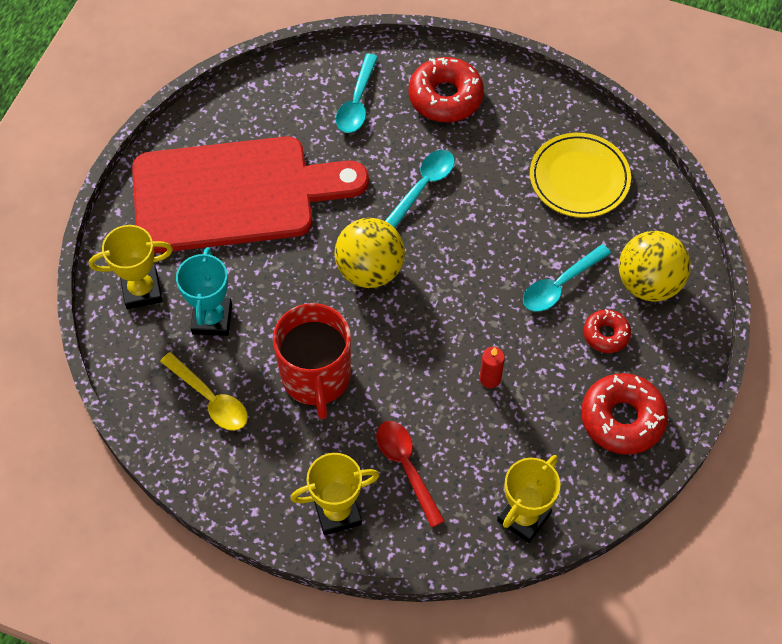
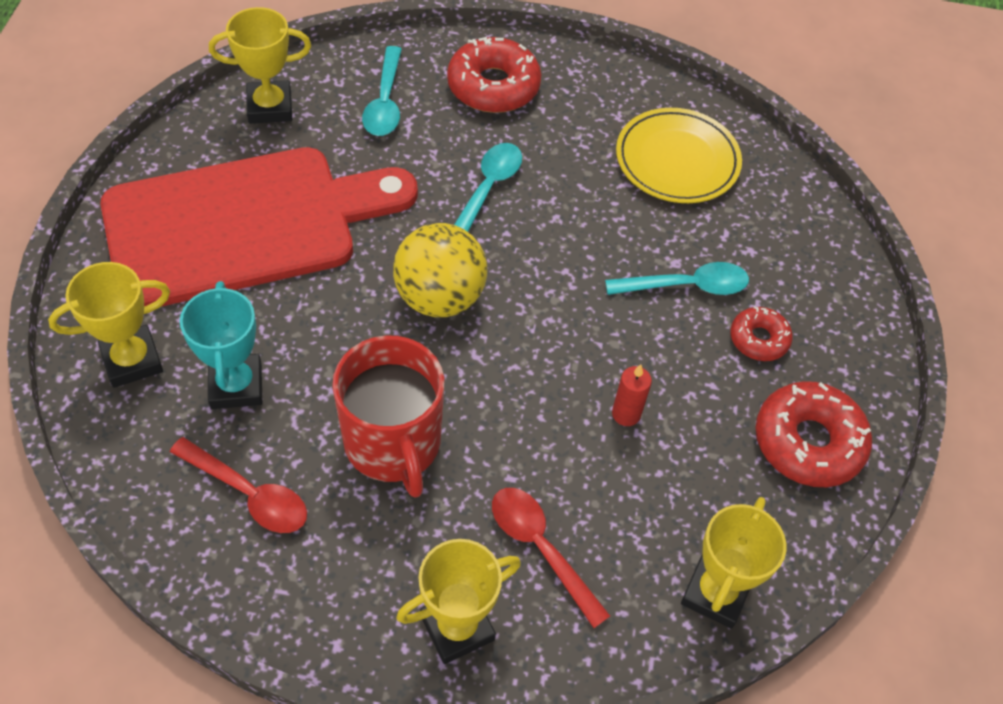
camera: 15 degrees left, 5 degrees down
(210, 399) = (248, 494): yellow spoon -> red spoon
(267, 97) = (270, 107): none -> yellow trophy
(560, 285) = (686, 286): turquoise spoon -> turquoise spoon turned 135 degrees counterclockwise
(648, 283) = (793, 271): yellow ball -> none

